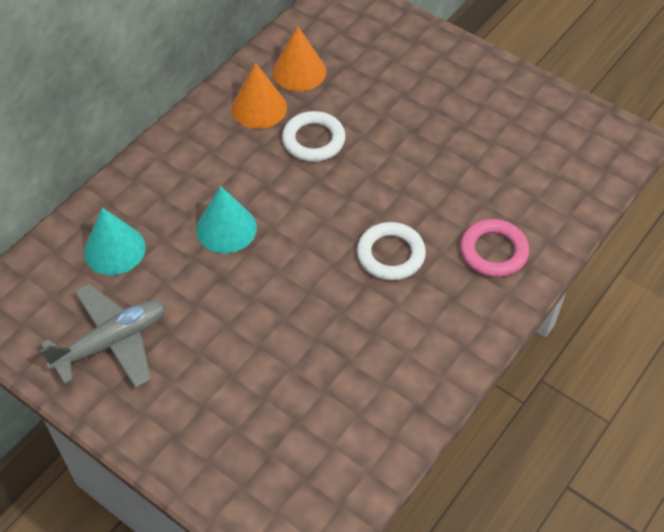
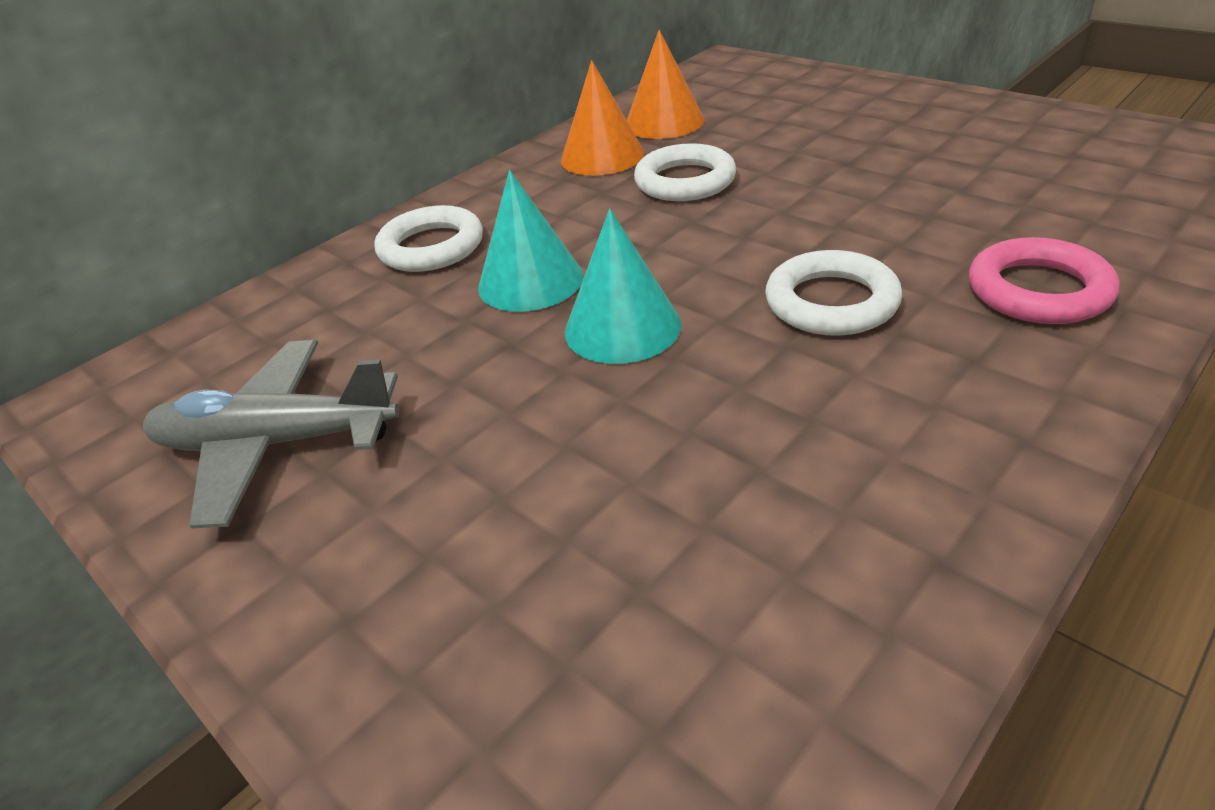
camera: 10 degrees right, 15 degrees down
(111, 342) = (277, 443): grey plane -> grey plane turned 150 degrees counterclockwise
(114, 249) = (335, 314): turquoise cone -> turquoise cone (622, 327)
(160, 193) = (431, 247): none -> white ring

